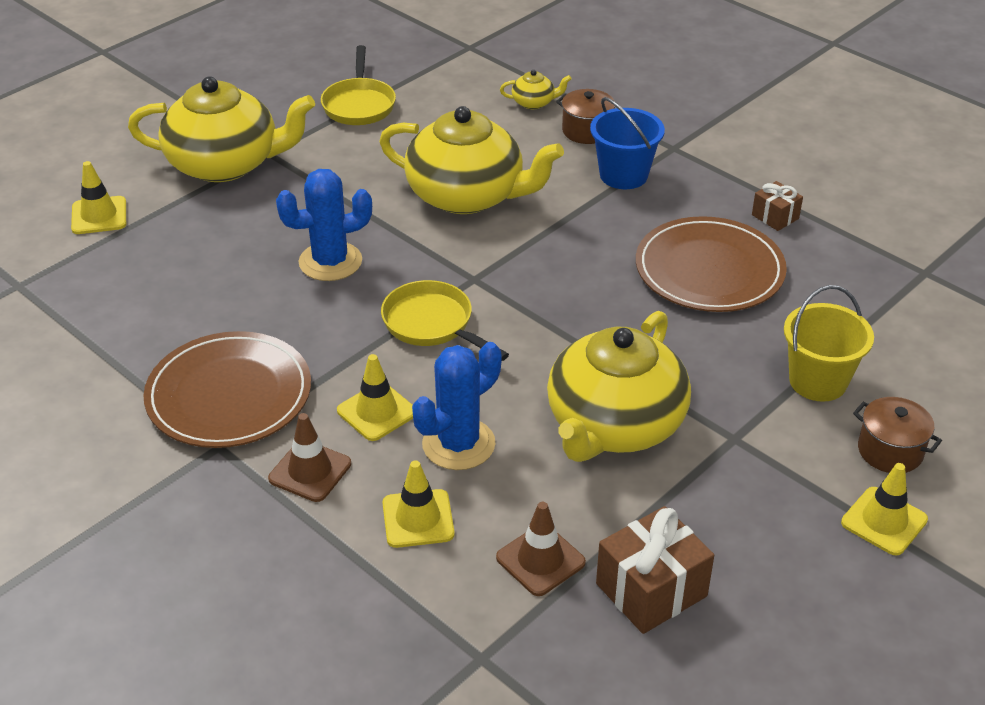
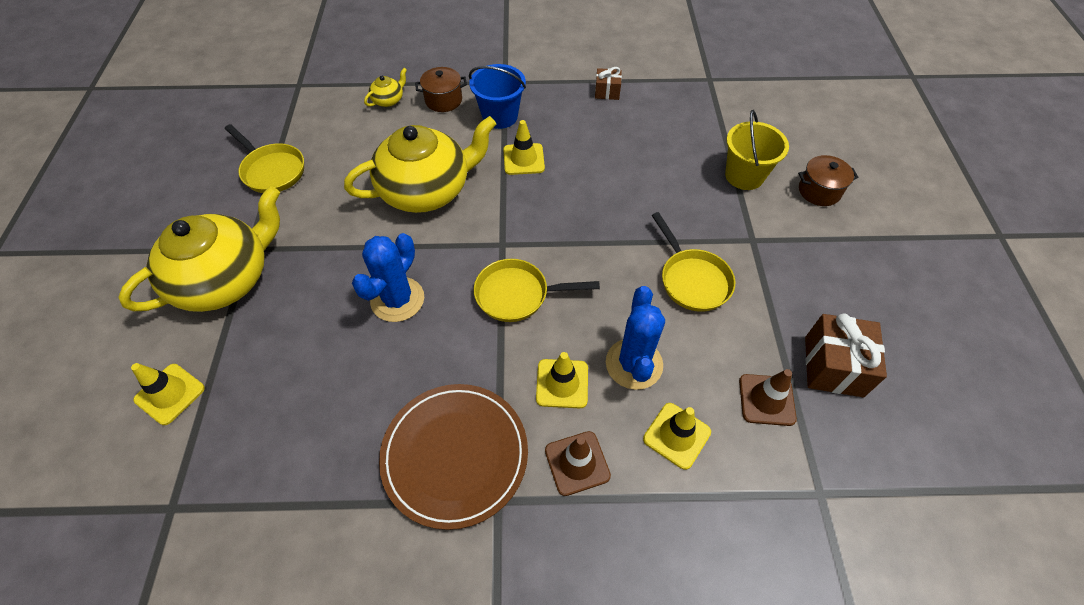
camera: 45 degrees left, 15 degrees up
(614, 425) = (692, 280): yellow teapot -> yellow pan
(709, 270) = (616, 146): brown plate -> none
(884, 521) = (865, 233): yellow traffic cone -> yellow traffic cone (523, 159)

